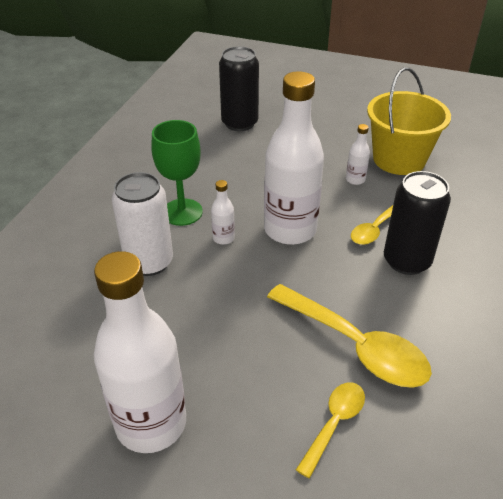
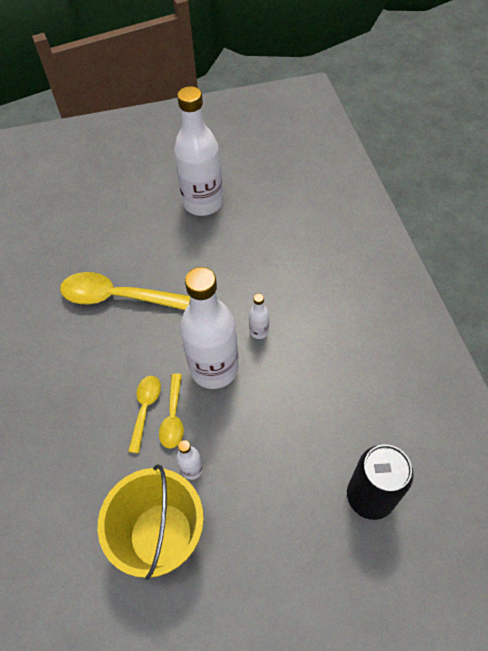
camera: 150 degrees right, 15 degrees up
(149, 262) = (292, 283): white can -> none
(182, 212) = (311, 338): green goblet -> none
(334, 423) = (109, 248): yellow spoon -> yellow spoon (173, 417)
(406, 261) = (106, 387): black can -> none

